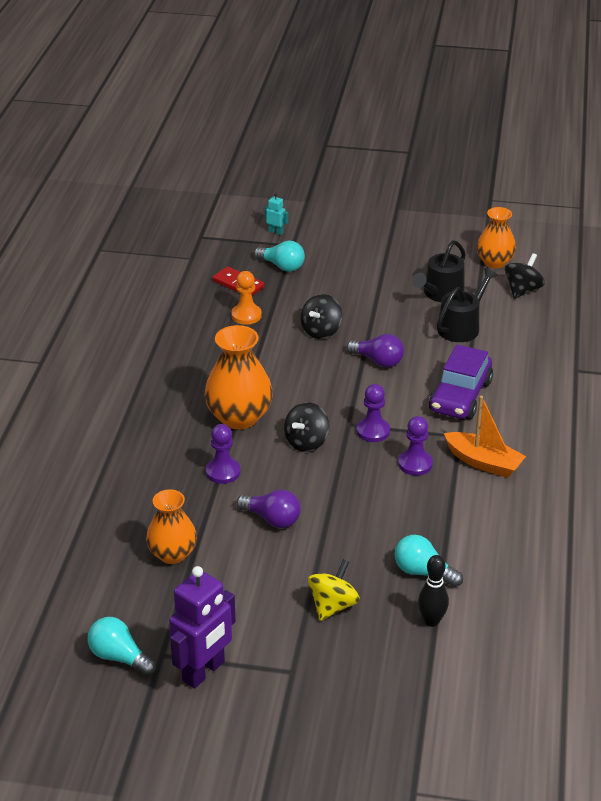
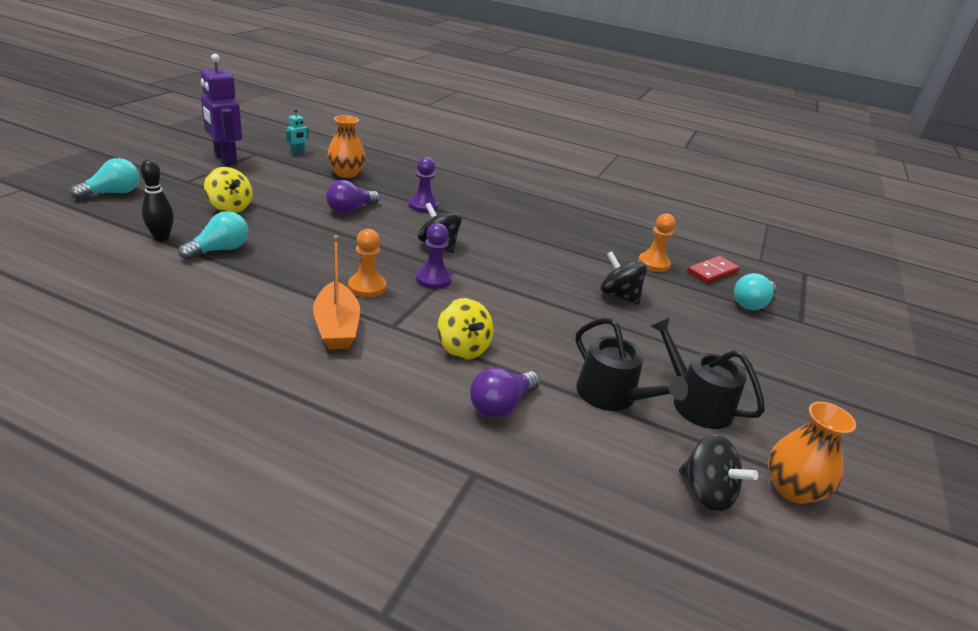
camera: 100 degrees right, 5 degrees down
(119, 657) = (269, 144): turquoise light bulb -> turquoise light bulb (113, 193)
(239, 417) = (491, 226): orange vase -> none
(276, 232) = (828, 317): turquoise robot -> turquoise robot (297, 152)
(378, 361) = (553, 314): purple light bulb -> purple light bulb (501, 405)
(415, 464) = (367, 287): purple pawn -> orange pawn
(460, 396) = (463, 348): purple car -> yellow spinning top
(483, 462) = (336, 327): orange boat -> orange boat turned 60 degrees counterclockwise

